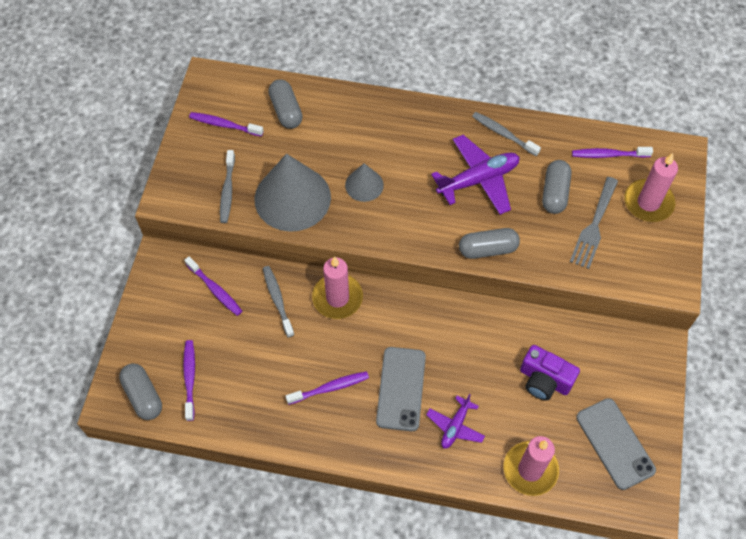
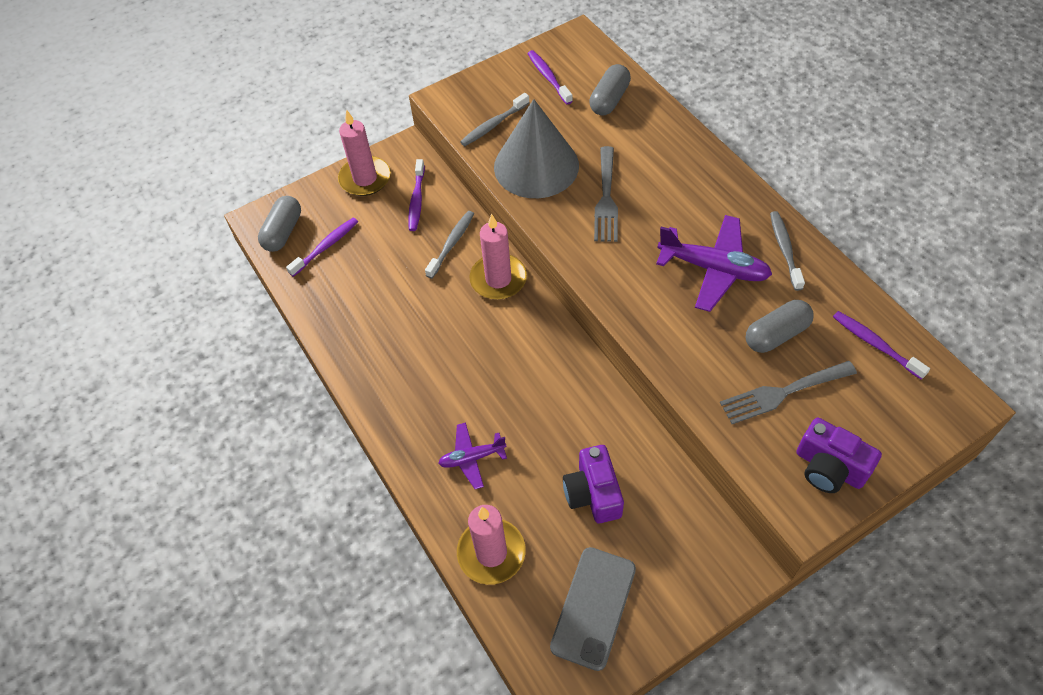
camera: 50 degrees right, 5 degrees down
(330, 388) = (412, 340): purple toothbrush -> none
(364, 185) = (606, 199): grey cone -> grey fork
(401, 388) = (464, 389): grey phone -> none
(487, 249) = (653, 330): grey capsule -> none
(648, 202) = (868, 418): pink candle -> pink candle (365, 178)
(659, 249) = (829, 467): none -> purple camera

